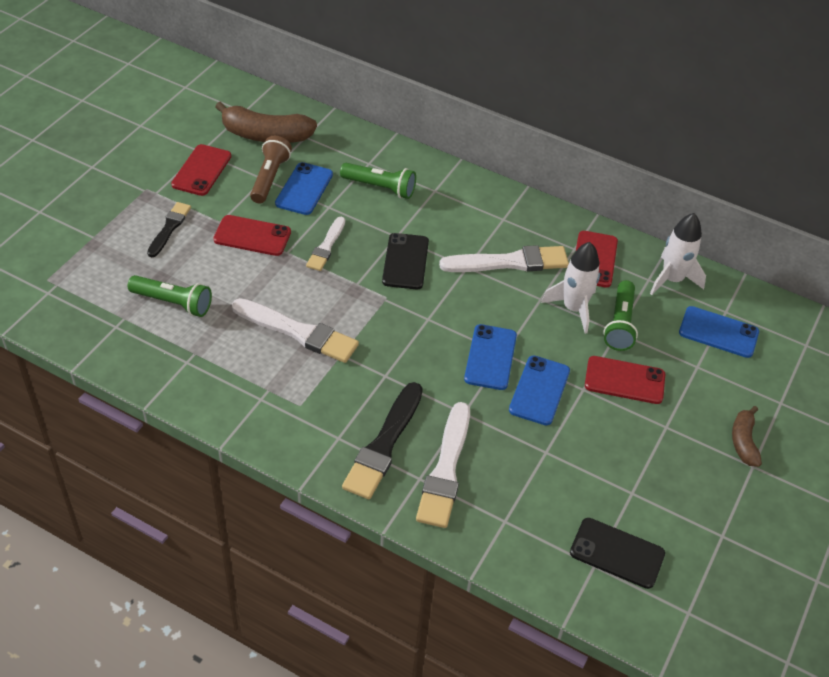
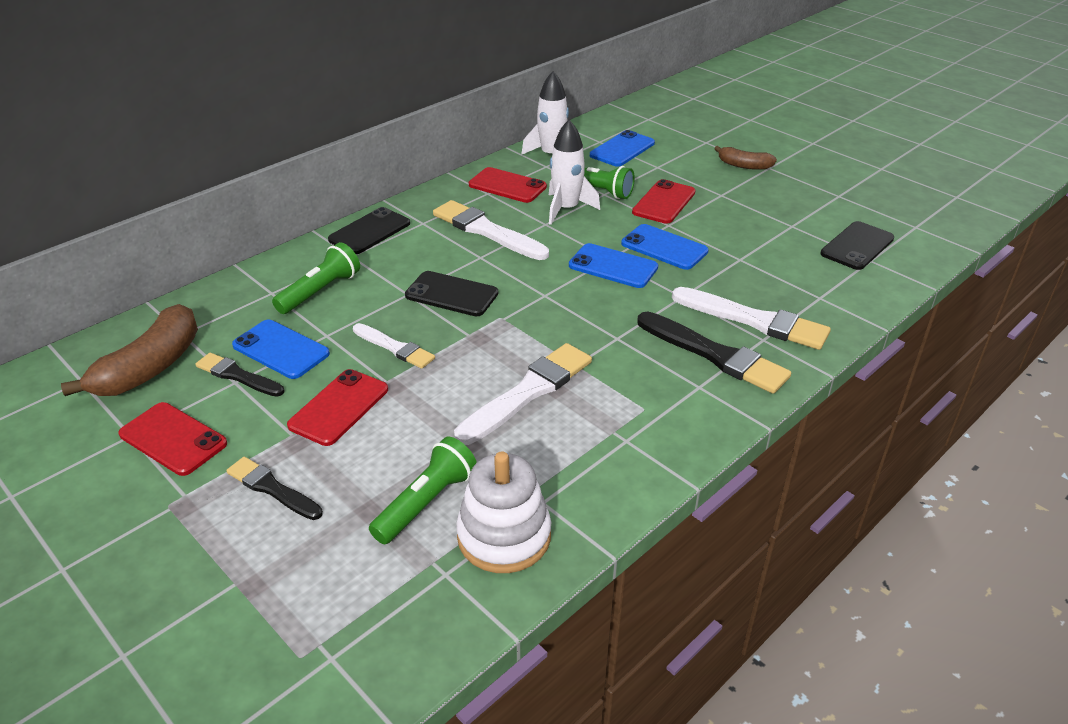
camera: 70 degrees left, 10 degrees down
(151, 348) = (504, 536): none -> white stacking toy
(270, 178) = (238, 376): brown flashlight -> black brush
(474, 191) = (369, 231): none -> black phone
(509, 262) = (487, 231): white brush -> white brush turned 60 degrees counterclockwise

